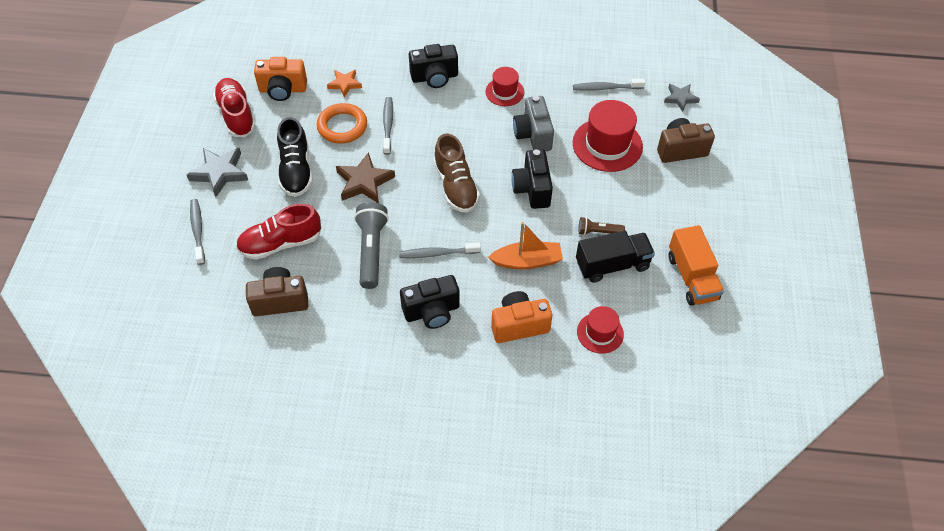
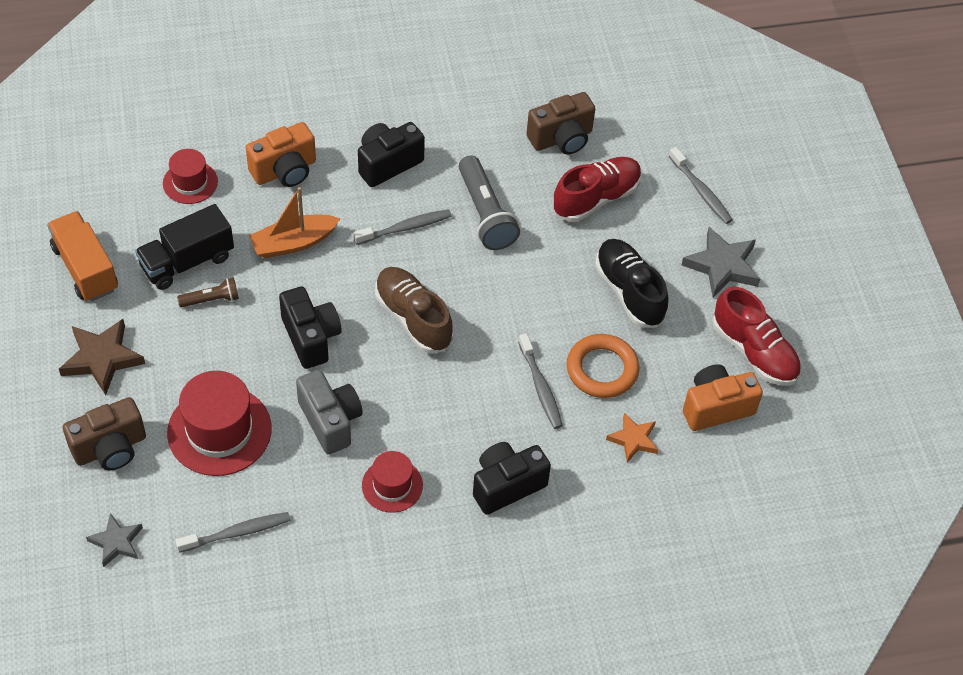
camera: 160 degrees right, 0 degrees up
(364, 182) = (534, 296): brown star -> brown star (102, 358)

